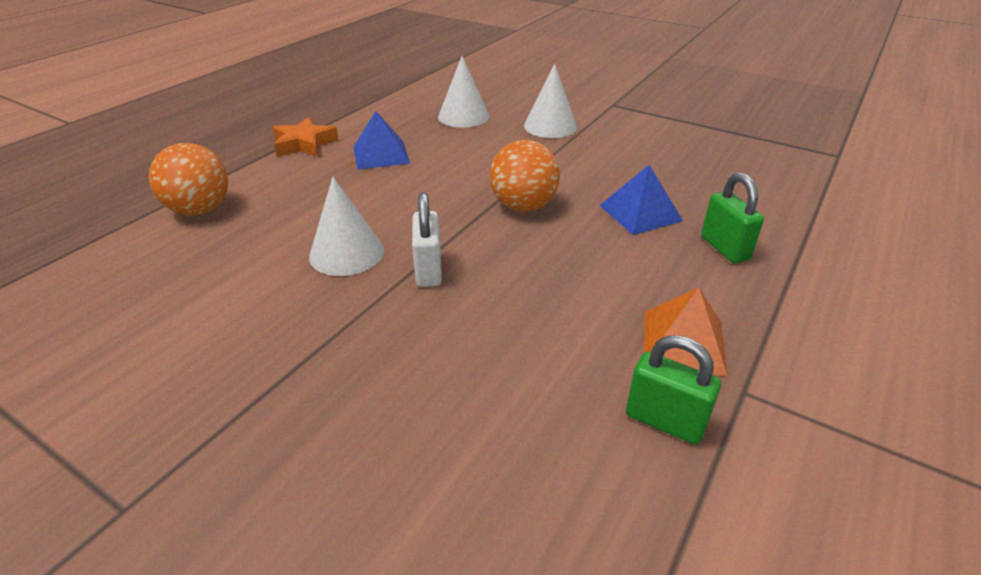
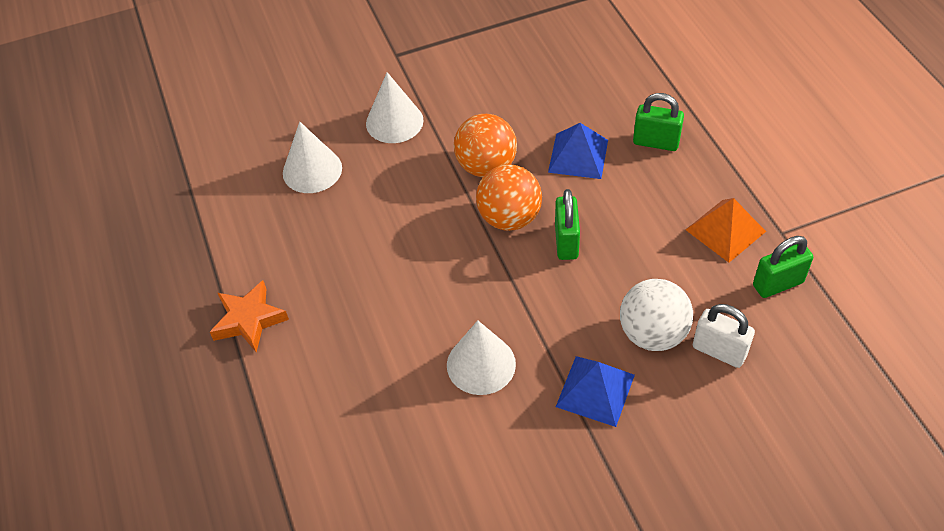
camera: 50 degrees left, 15 degrees up
(200, 210) = (314, 448): orange ball -> orange ball (486, 166)
(381, 154) = (331, 269): blue pyramid -> blue pyramid (595, 390)
(428, 270) = (547, 322): white padlock -> white padlock (719, 351)
(481, 344) = (652, 334): none -> white ball
(534, 244) = (566, 242): none -> green padlock

